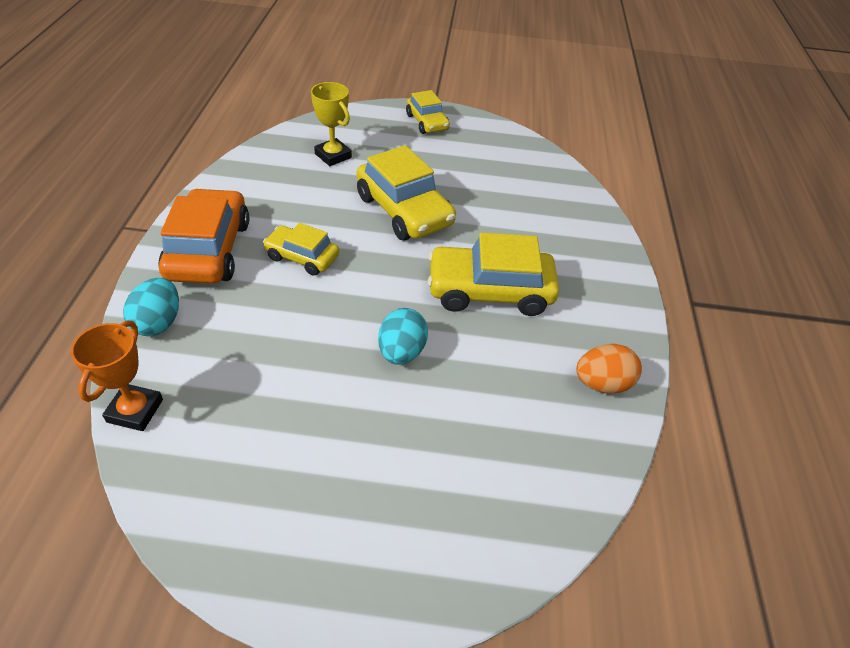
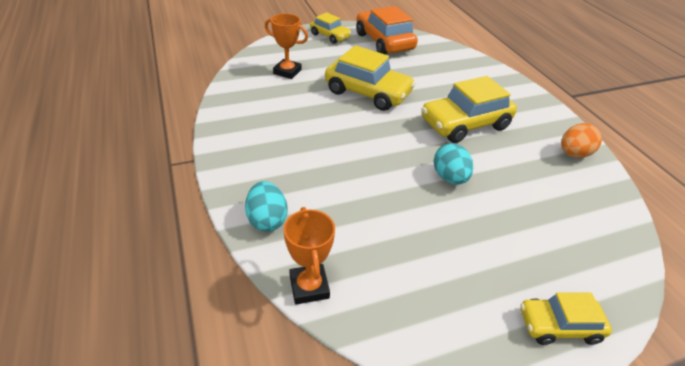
camera: 25 degrees left, 5 degrees down
(208, 250) = (257, 158): orange car -> orange car (384, 42)
(302, 257) = (329, 141): yellow car -> yellow car (559, 326)
(333, 156) = (287, 72): yellow trophy -> orange trophy

